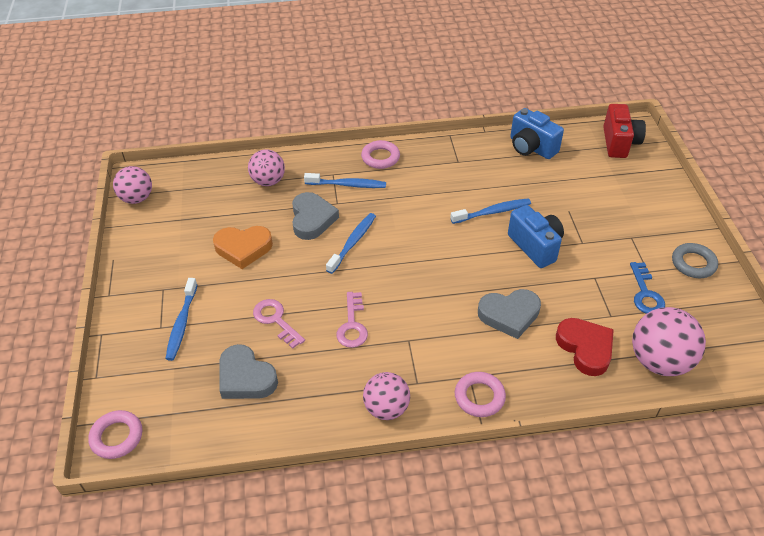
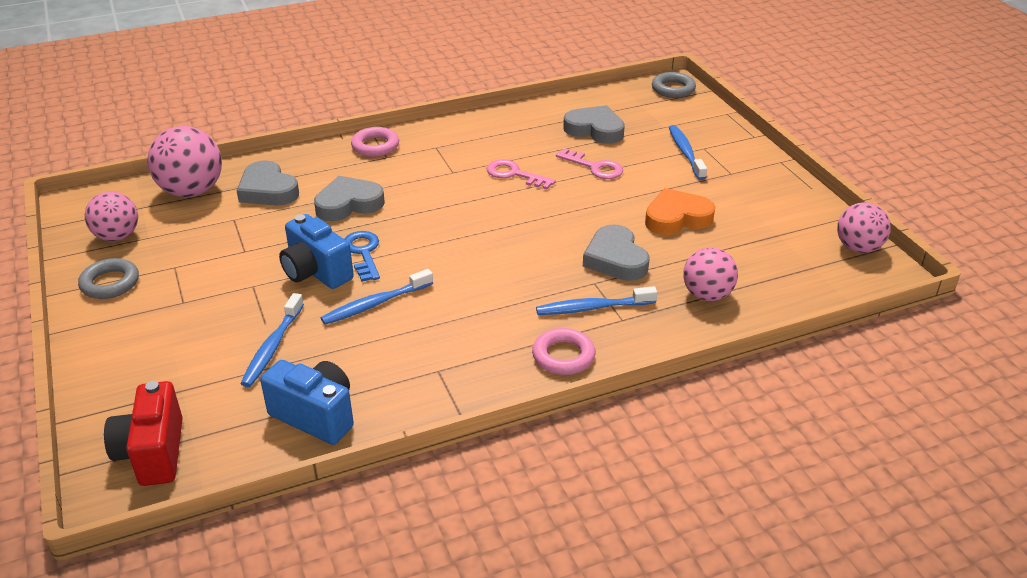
camera: 165 degrees right, 10 degrees down
(117, 437) = (673, 89): pink ring -> grey ring
(352, 325) = (515, 174): pink key -> pink key turned 45 degrees counterclockwise
(353, 242) = (550, 242): blue toothbrush -> blue toothbrush (272, 347)
(386, 408) = (458, 129): pink ball -> pink ball (117, 236)
(585, 348) = (268, 190): red heart -> grey heart
(645, 293) = (186, 244): blue key -> blue key (363, 253)

